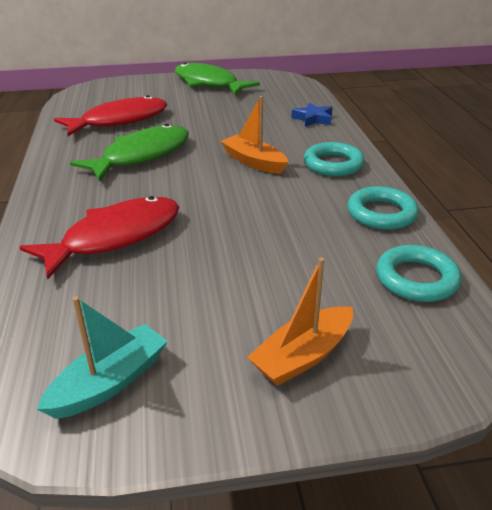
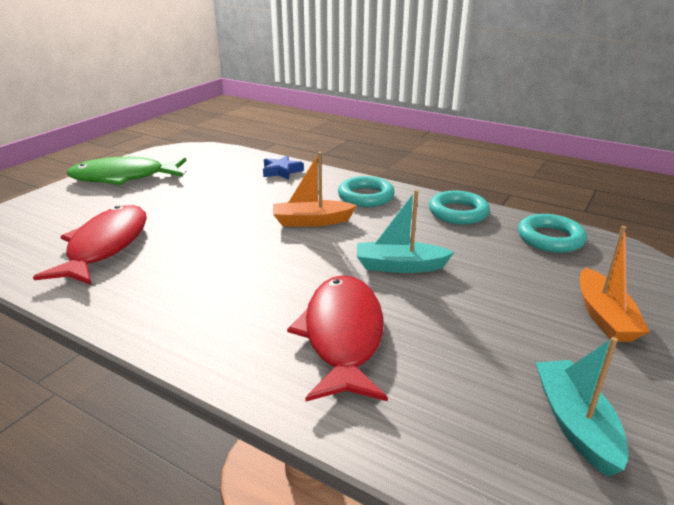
camera: 50 degrees left, 5 degrees down
(141, 155) = (206, 263): green fish -> none
(241, 222) = (400, 266): none -> turquoise boat

